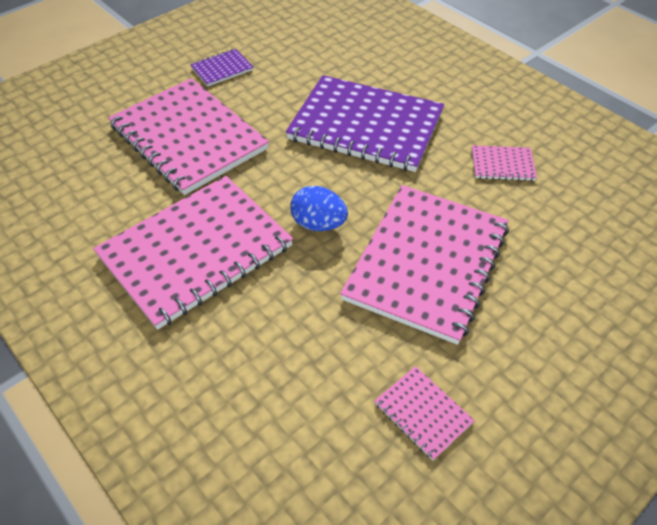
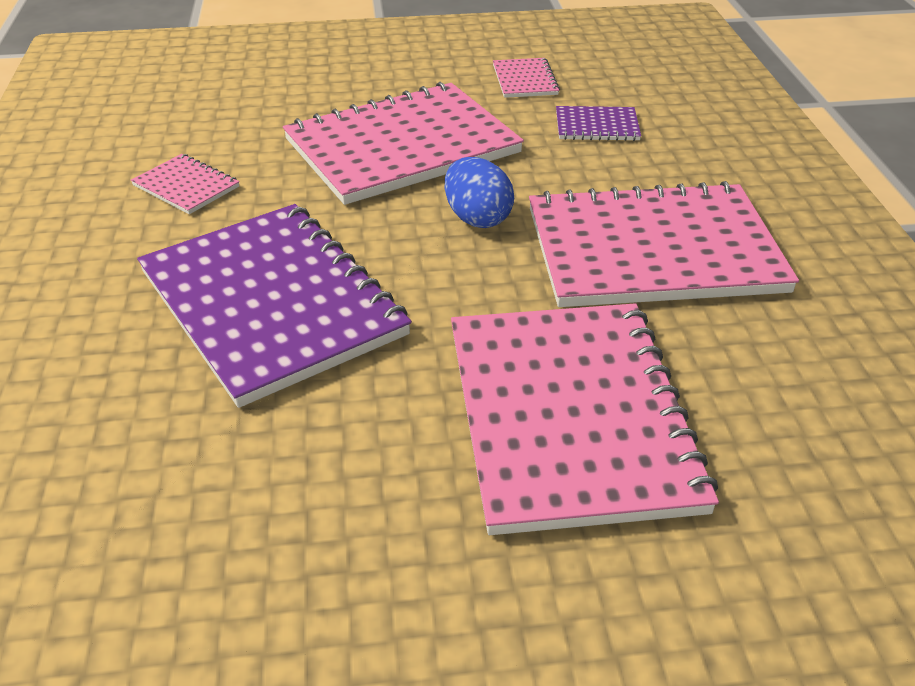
camera: 145 degrees left, 10 degrees down
(222, 69) = (386, 560): purple notebook -> purple notebook (597, 126)

